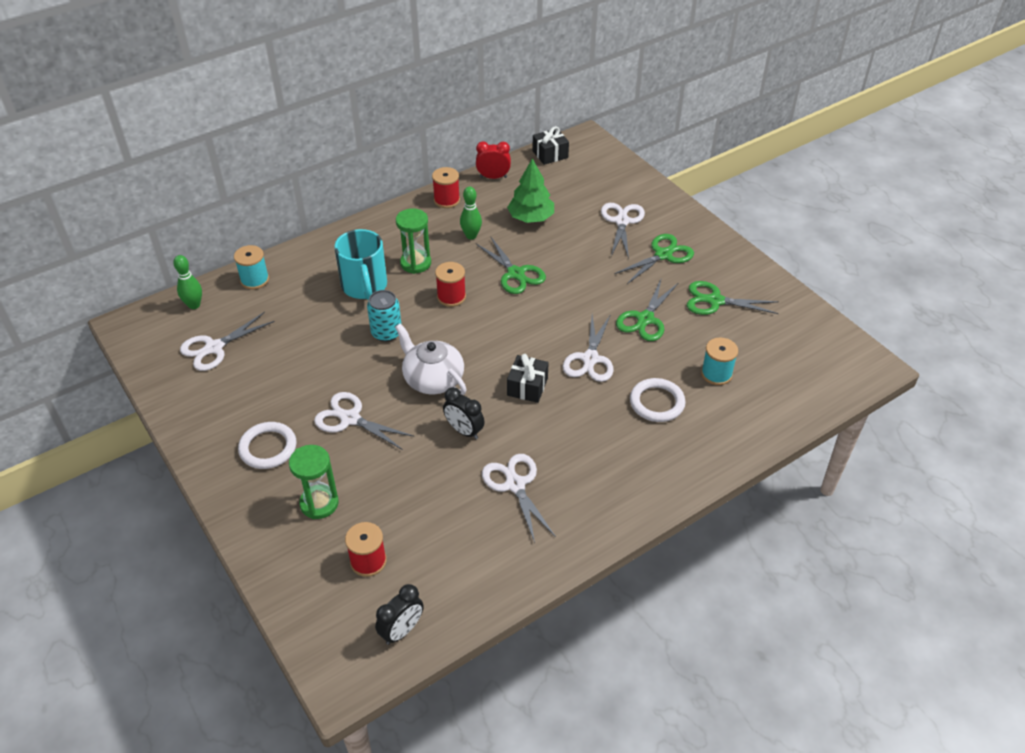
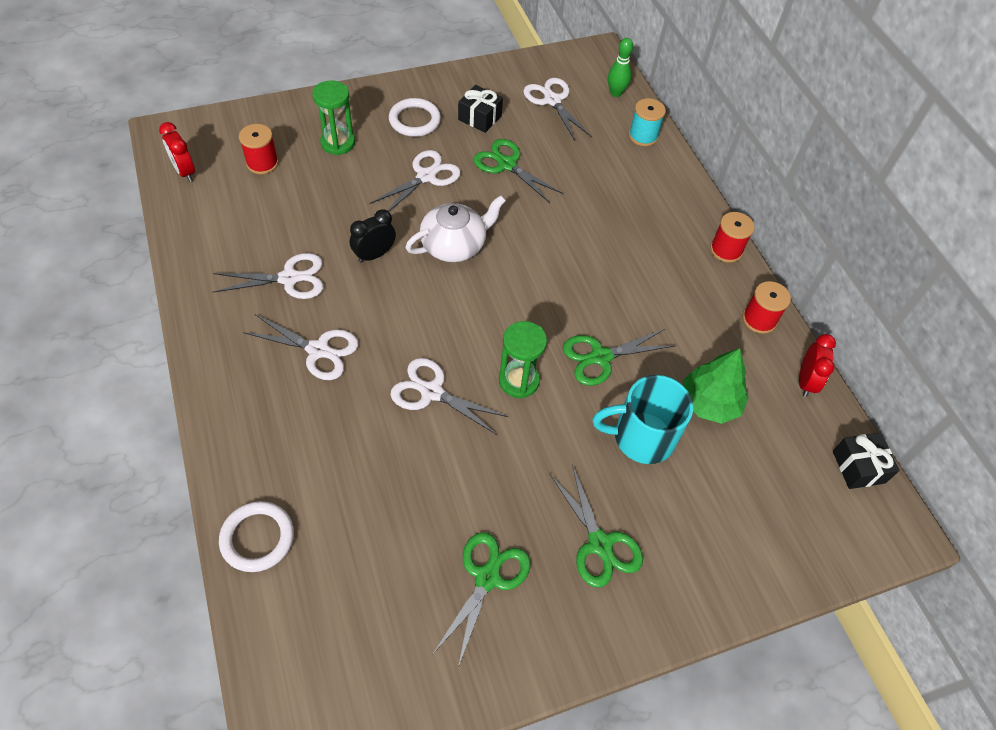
camera: 100 degrees right, 10 degrees up
(364, 286) = (612, 216): turquoise mug -> turquoise mug (641, 437)
(386, 333) = (534, 221): turquoise can -> none
(402, 631) = (185, 172): black clock -> red clock
(415, 263) = (641, 266): green hourglass -> green hourglass (518, 381)
(451, 297) = (575, 286): red spool -> red spool (726, 250)
(471, 236) = (682, 329): green bowling pin -> none
(527, 387) = (412, 321): black gift -> black gift (479, 118)
(621, 221) = (684, 513): white scissors -> white scissors (318, 350)
(645, 319) = (479, 475): green scissors -> green scissors (506, 164)
(657, 403) = (338, 438): white ring -> white ring (257, 538)
(716, 374) = (356, 523): turquoise spool -> none

